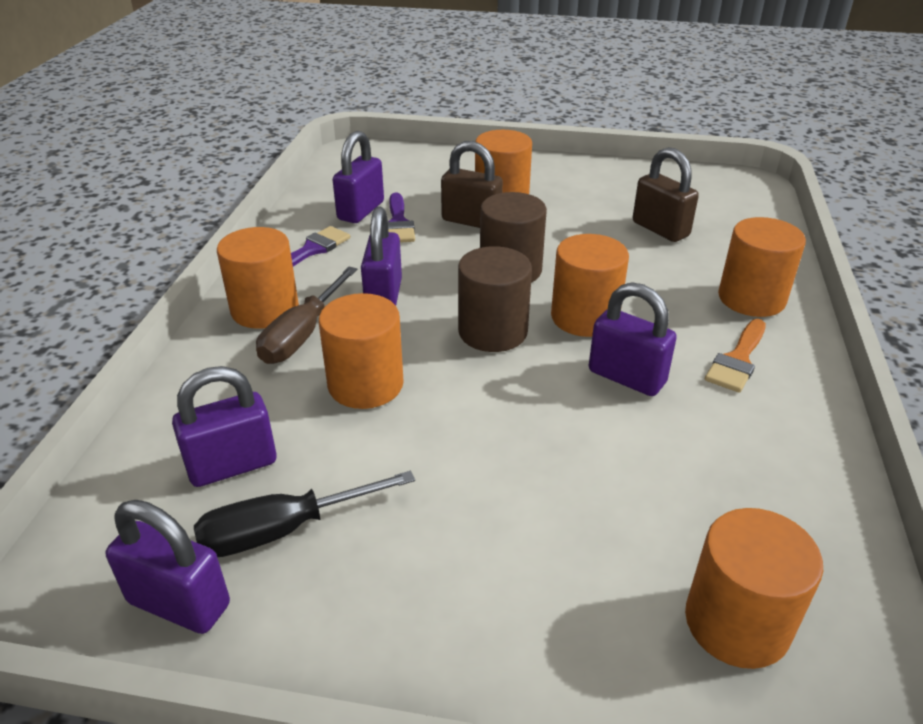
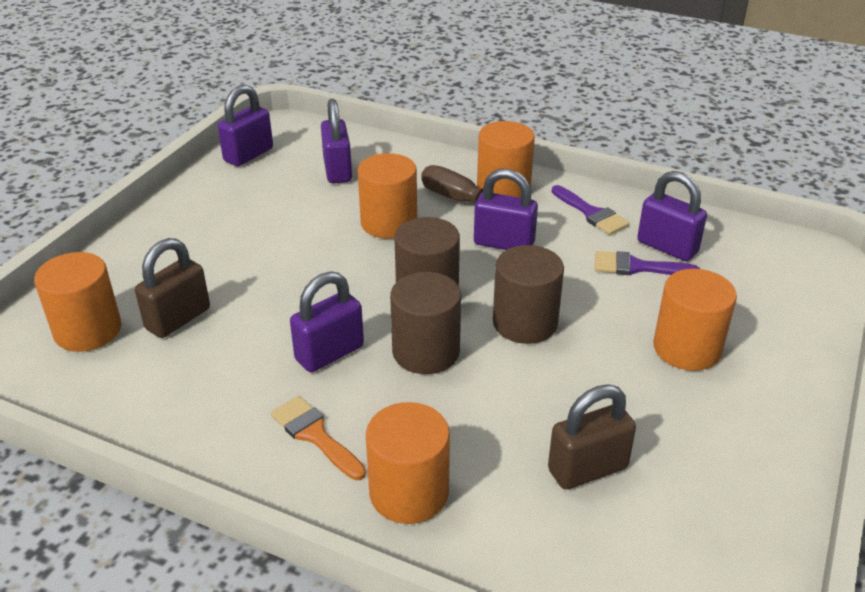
camera: 105 degrees right, 0 degrees up
(284, 530) = (275, 184): black screwdriver -> none
(471, 221) = (634, 315): brown padlock -> brown padlock (178, 319)
(584, 317) = (426, 352): orange cylinder -> brown cylinder

